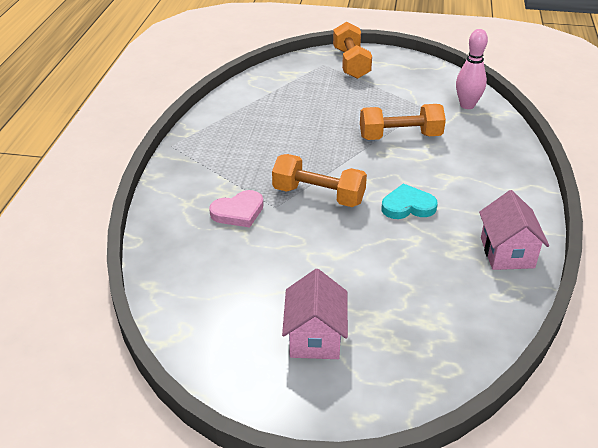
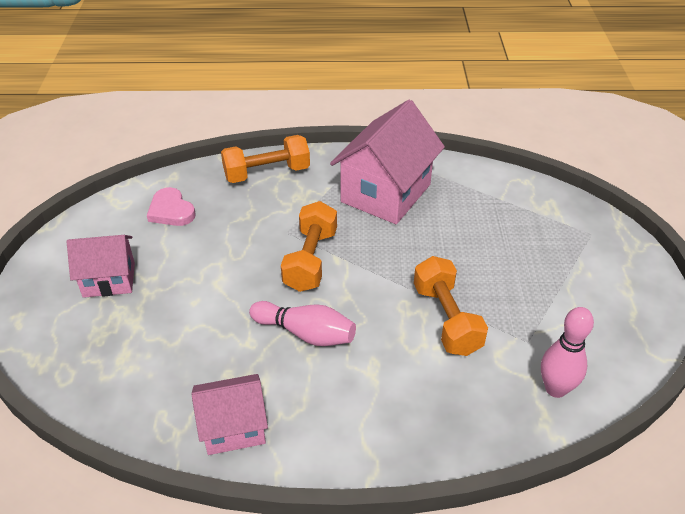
camera: 80 degrees right, 5 degrees up
(238, 212) = (274, 209): pink heart -> pink heart (171, 211)
(241, 144) = (386, 193): none -> pink house
(351, 63) = (608, 259): orange dumbbell -> orange dumbbell (267, 173)
(408, 206) = (306, 333): turquoise heart -> pink bowling pin

